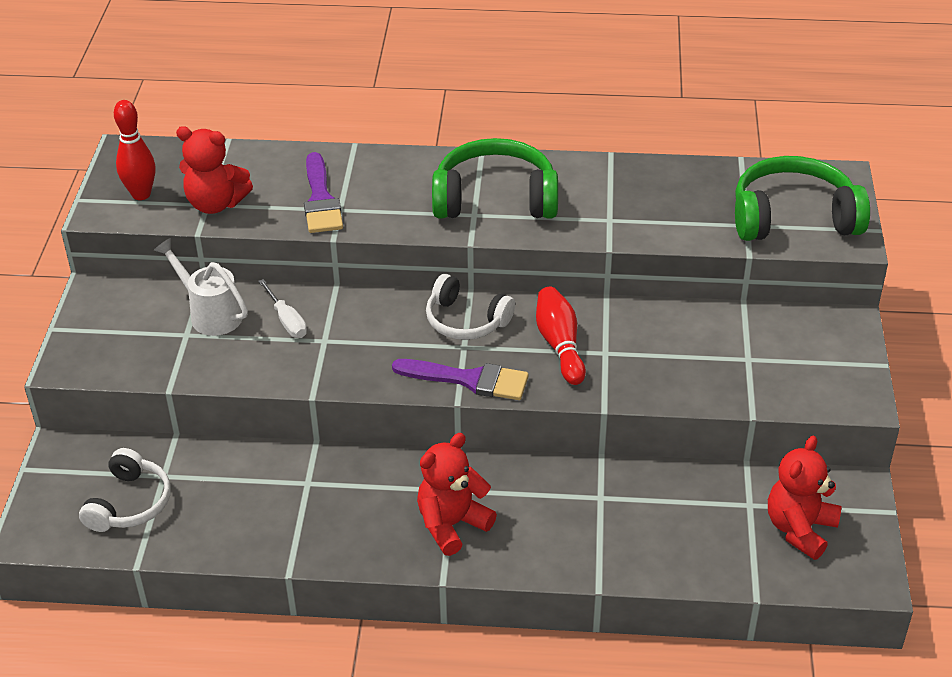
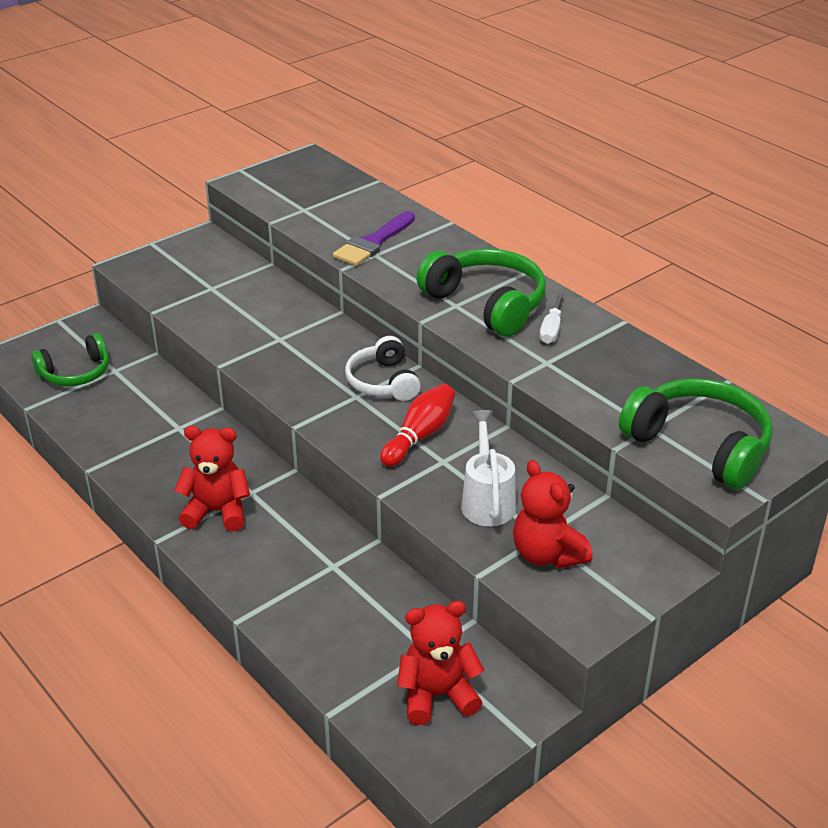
camera: 45 degrees right, 5 degrees down
(130, 503) = (76, 373): white headphones -> green headphones
(141, 194) = (277, 184): red bowling pin -> none
(211, 314) = (242, 285): white watering can -> white watering can (487, 501)
(216, 204) = (308, 212): red teddy bear -> red teddy bear (547, 554)
(287, 321) = (277, 314): white screwdriver -> white screwdriver (552, 328)
(469, 379) = (326, 417): purple brush -> none

